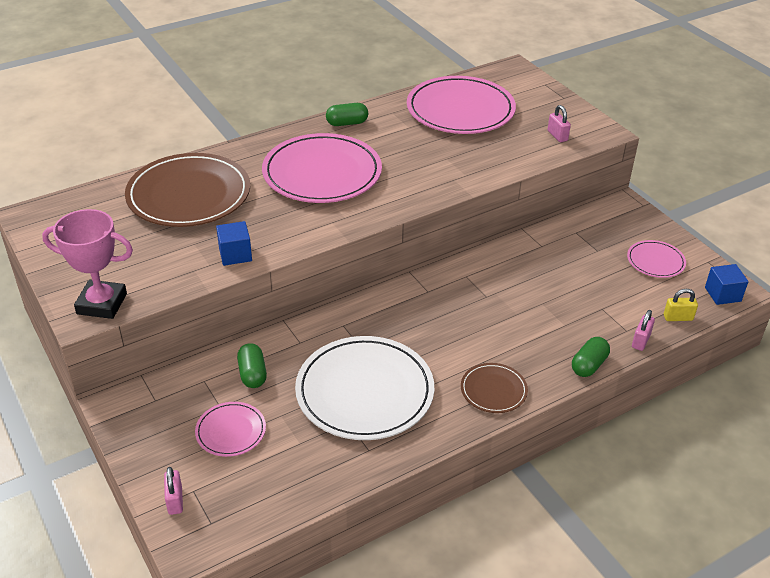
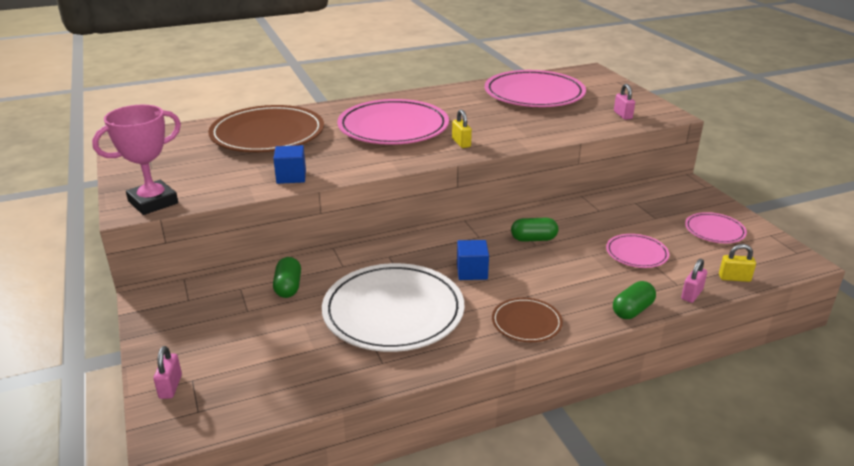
camera: 10 degrees right, 10 degrees down
(102, 304) = (153, 202): pink trophy -> pink trophy turned 60 degrees counterclockwise
(231, 431) = (249, 332): pink plate -> pink plate (636, 253)
(347, 123) = (427, 97): green capsule -> green capsule (533, 239)
(399, 190) = (461, 143): none -> yellow padlock
(722, 294) = (785, 262): blue cube -> blue cube (472, 271)

